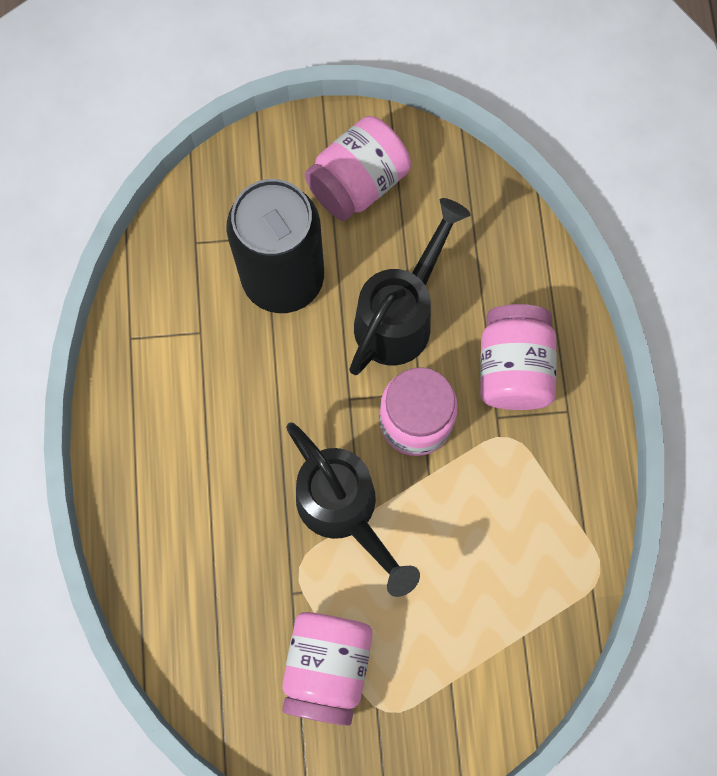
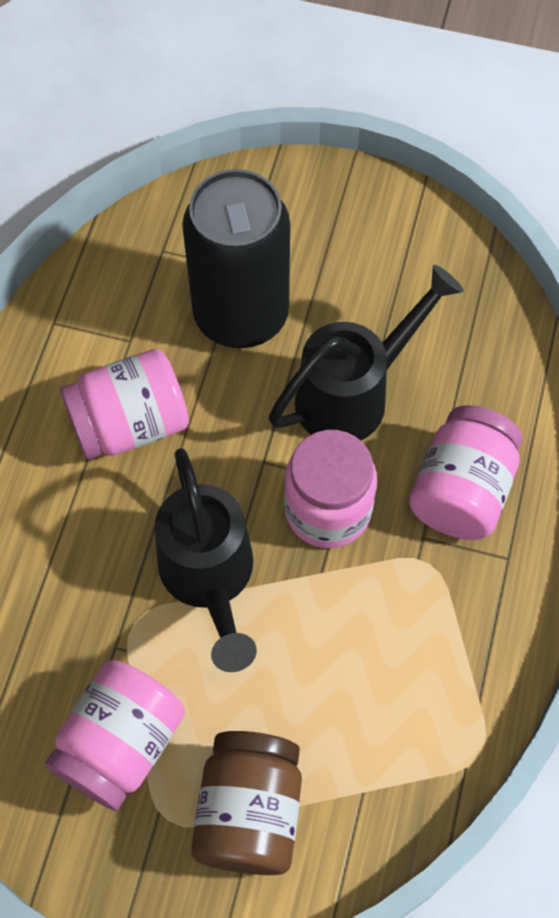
camera: 20 degrees right, 10 degrees down
(358, 183) = (360, 246): pink jar -> pink jar (130, 424)
(445, 682) = (249, 812): none -> brown jar

